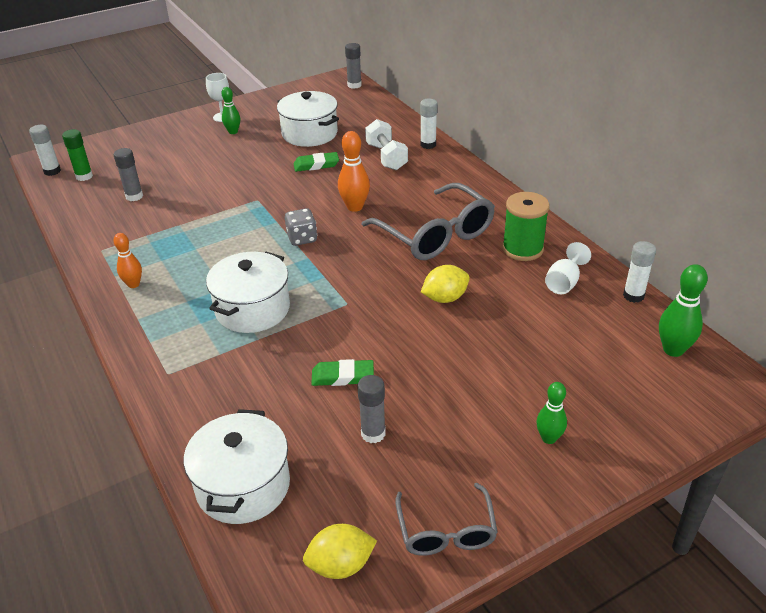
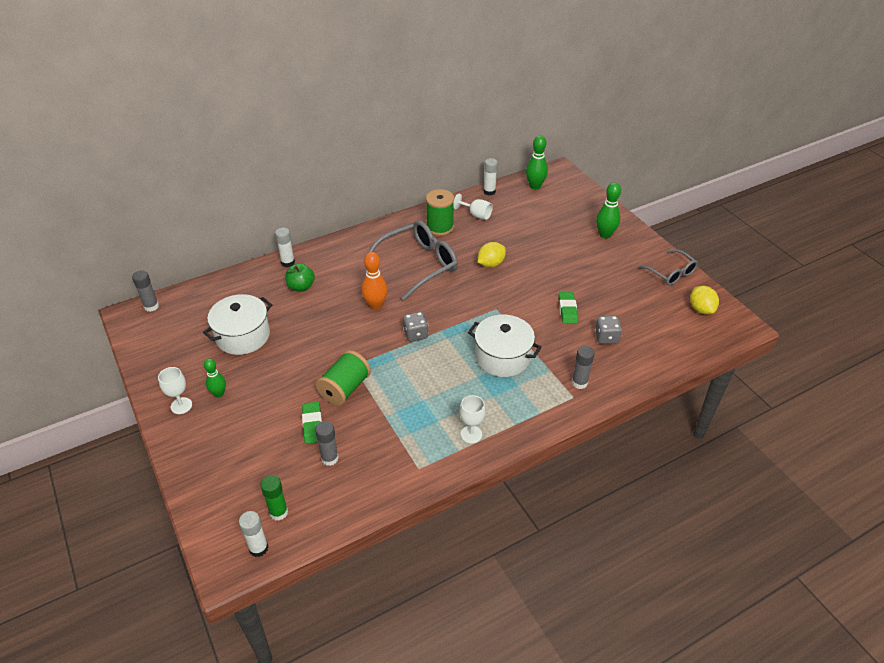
camera: 90 degrees left, 5 degrees up
(133, 284) = (471, 434): orange bowling pin -> white goblet
(224, 197) = (345, 388): none -> green spool
(243, 486) = (660, 349): white pot -> none
(278, 417) = (606, 337): none -> grey dice
(316, 165) = (303, 329): green eraser -> green eraser (312, 424)
(373, 433) = (612, 297): grey glue stick -> grey glue stick (579, 383)
(386, 157) = (301, 287): white dumbbell -> green apple
(445, 298) = (491, 264): yellow lemon -> yellow lemon turned 75 degrees clockwise
(446, 530) = (671, 273): grey glasses -> grey glasses turned 60 degrees clockwise
(549, 438) = (605, 234): green bowling pin -> green bowling pin, size x1.51

